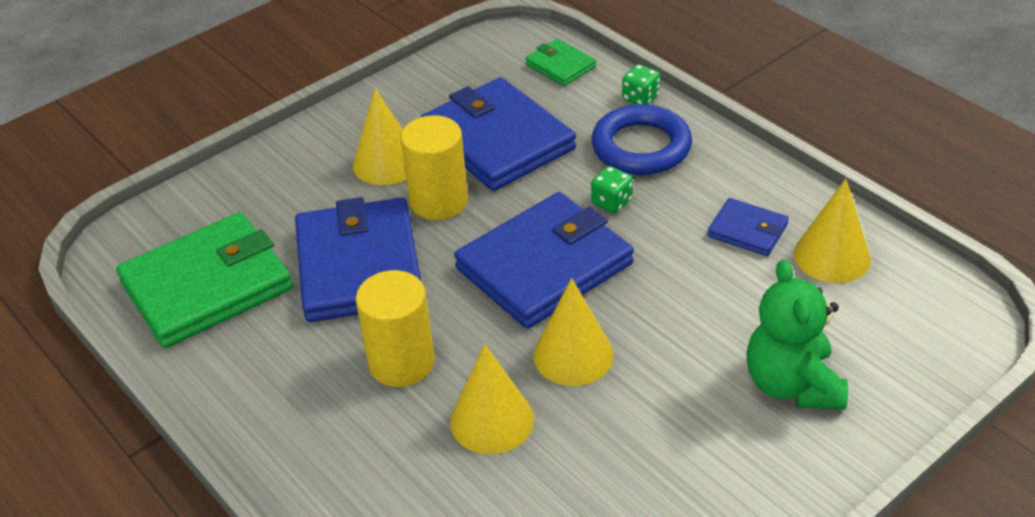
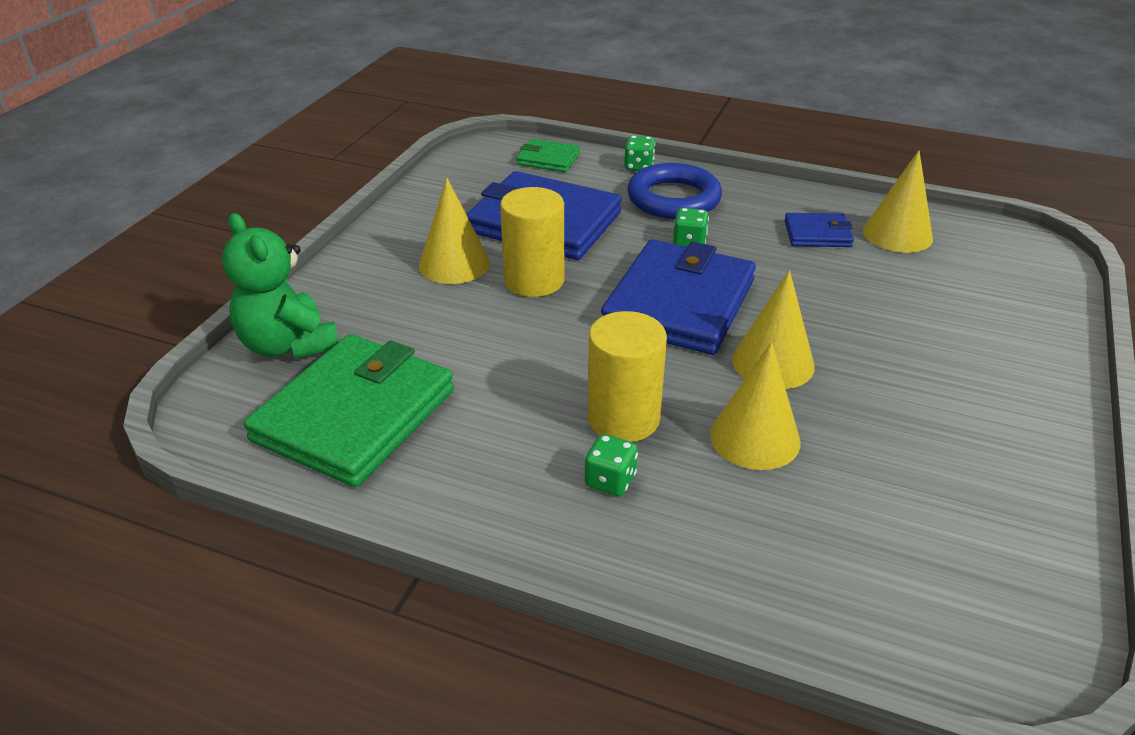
camera: 30 degrees left, 5 degrees down
(346, 413) = (610, 480): none -> green dice
(359, 266) = (504, 352): blue wallet -> none
(792, 385) = (966, 329): green teddy bear -> green teddy bear (288, 345)

